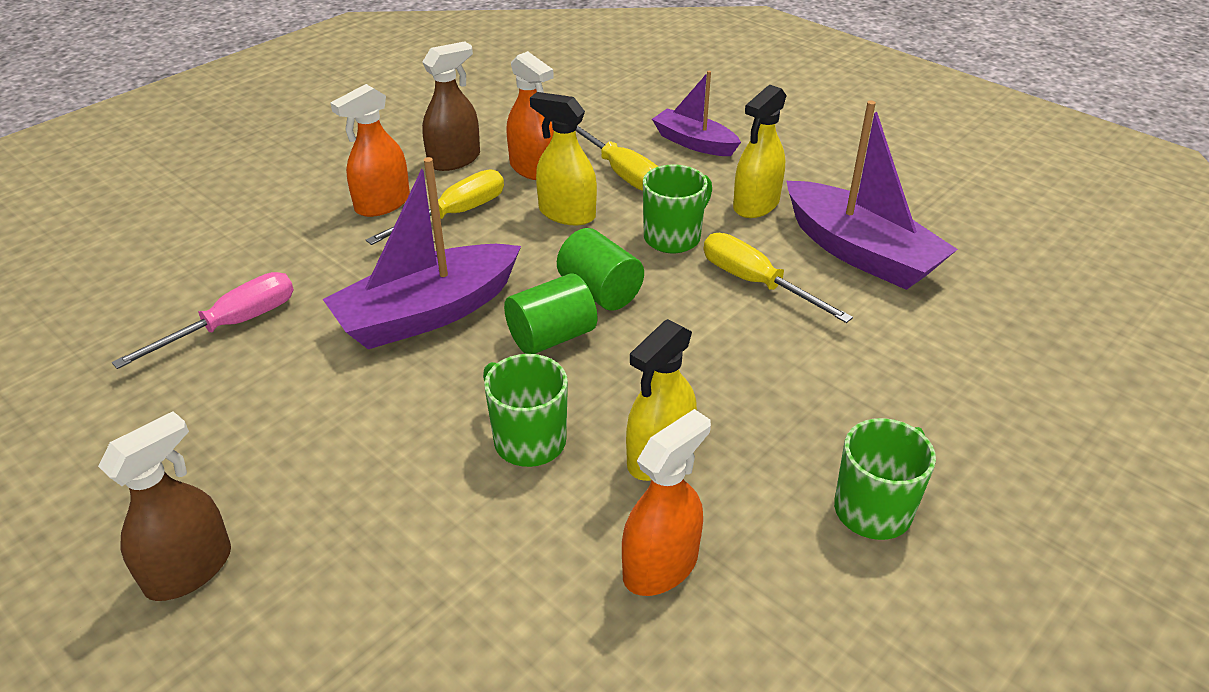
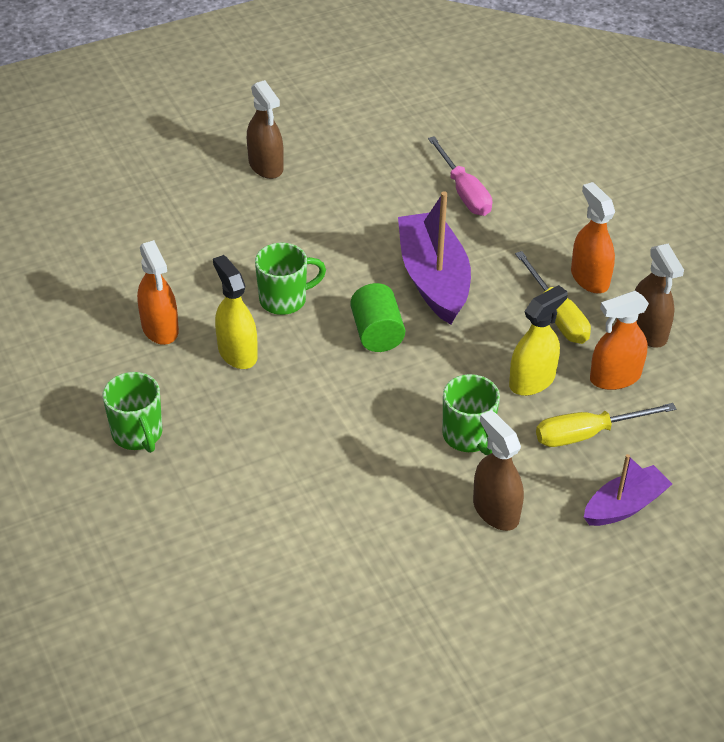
camera: 110 degrees right, 5 degrees up
(600, 291) = (416, 372): green cylinder -> none
(756, 205) = (495, 510): yellow spray bottle -> brown spray bottle
(756, 283) = (383, 465): yellow screwdriver -> none
(860, 252) = (392, 553): purple boat -> none

